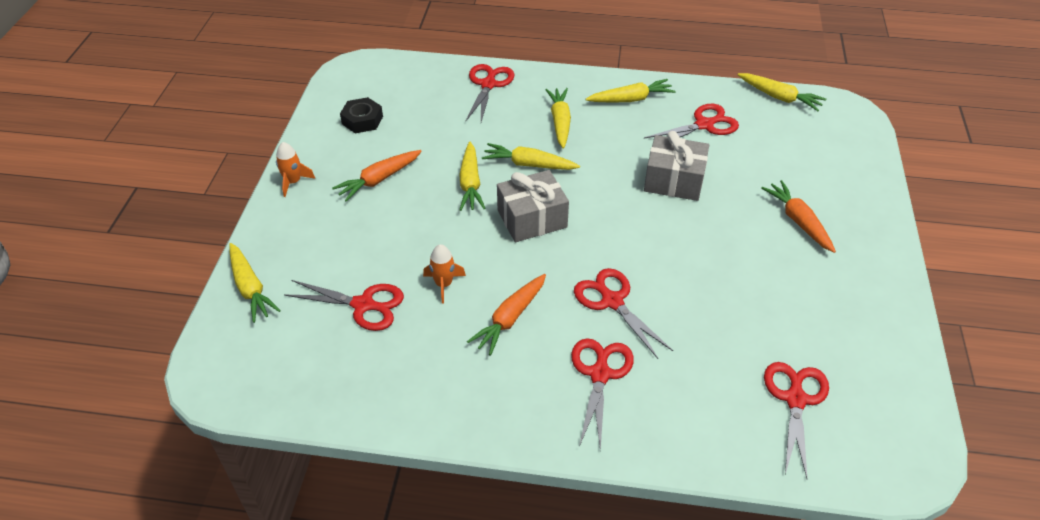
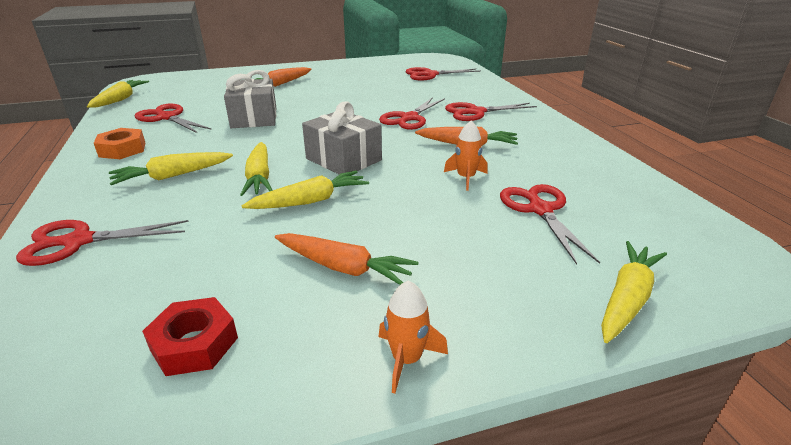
camera: 115 degrees left, 15 degrees down
(362, 120) = (194, 344): black nut -> red nut
(630, 99) = (122, 150): yellow carrot -> orange nut

